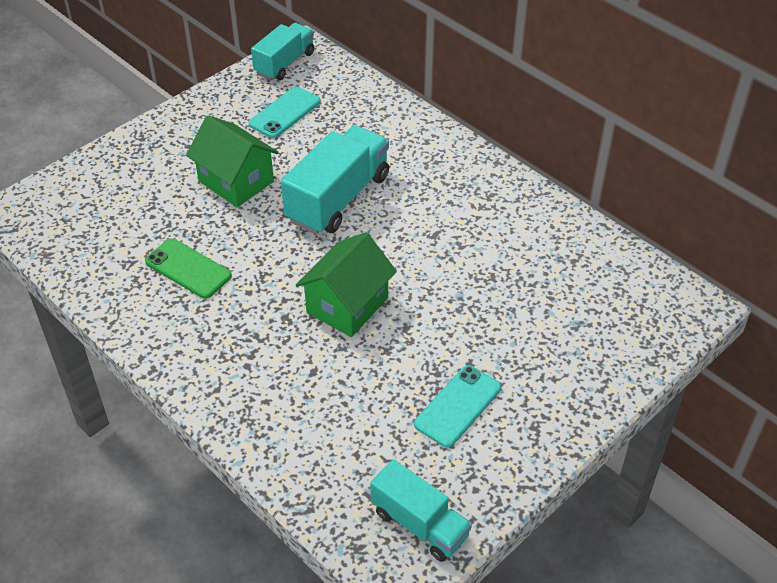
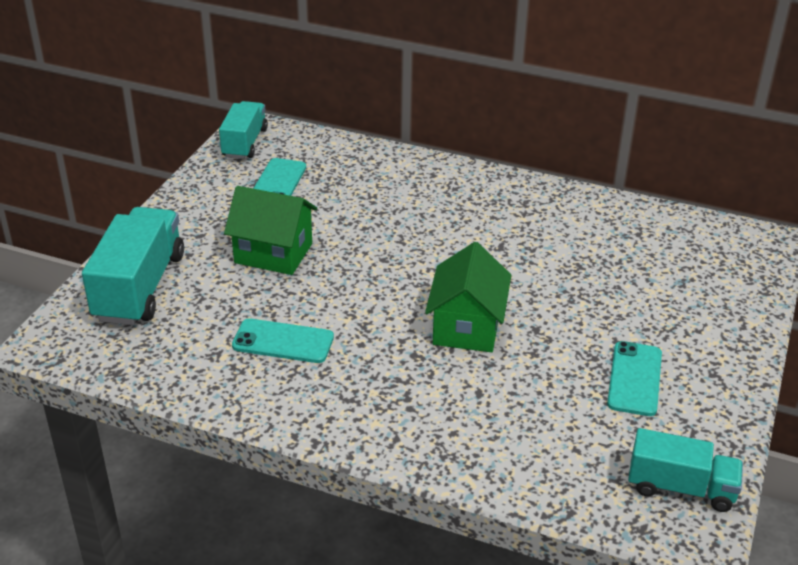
camera: 25 degrees left, 10 degrees down
(188, 269) = (283, 341): green phone -> turquoise phone
(338, 198) = (387, 241): turquoise truck -> turquoise truck (140, 287)

